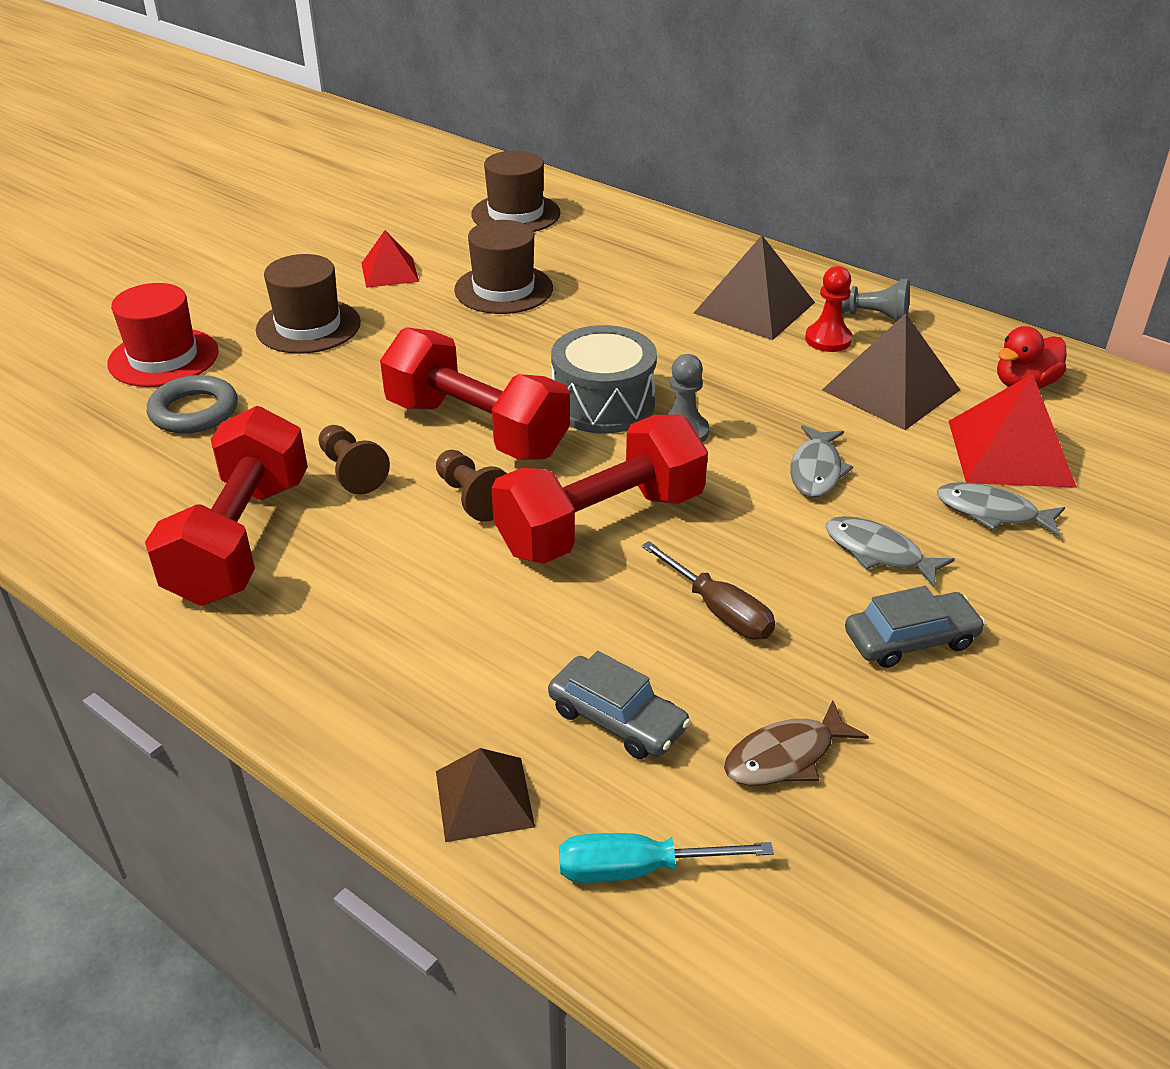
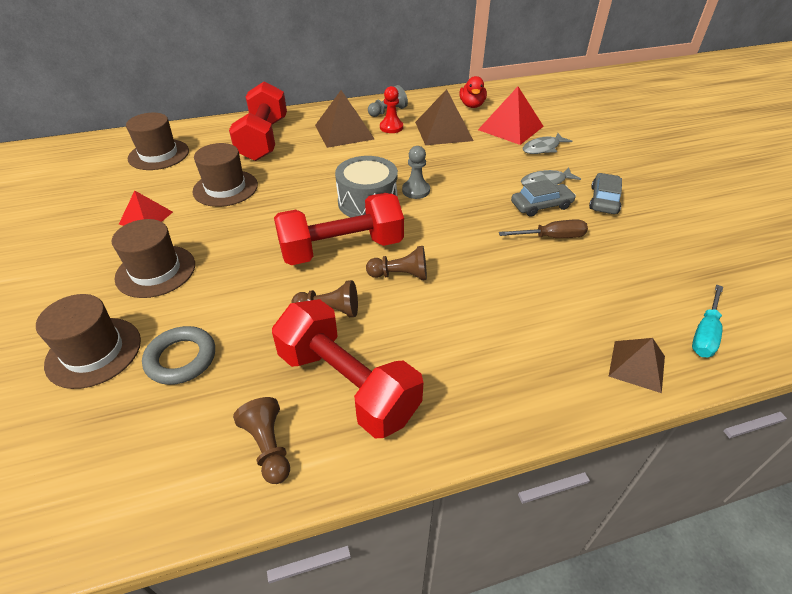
camera: 55 degrees left, 5 degrees up
(117, 525) = (268, 447): none -> brown pawn
(163, 358) = (94, 352): red hat -> brown hat
(601, 524) = (461, 243): red dumbbell -> red dumbbell (264, 139)
(617, 719) = (605, 298): grey car -> grey car (541, 205)
(785, 756) = (655, 261): brown fish -> none
(816, 470) = (479, 171): grey fish -> none

